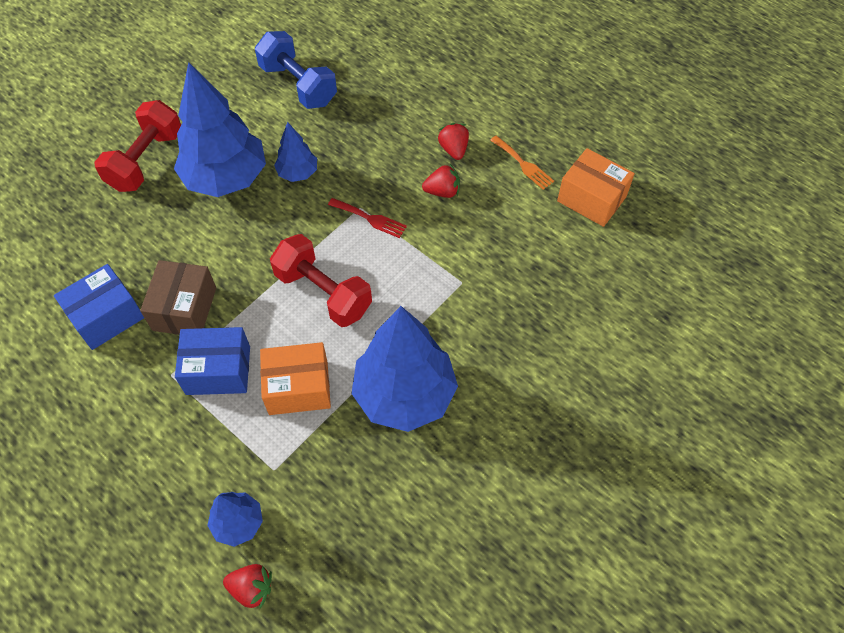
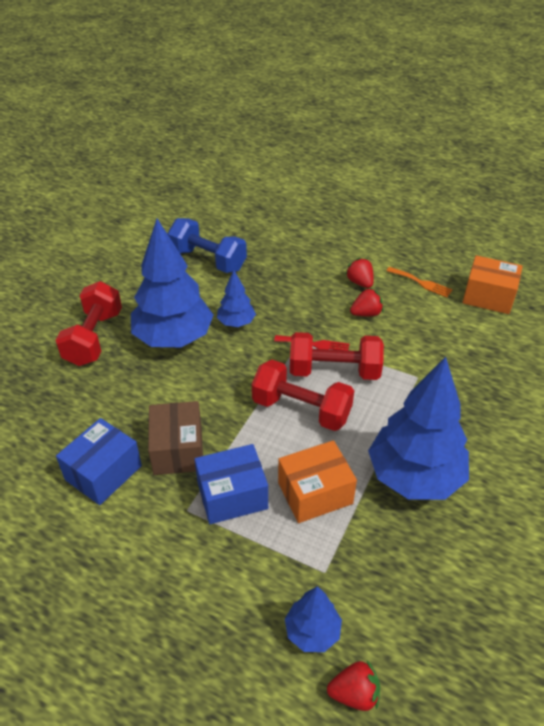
camera: 15 degrees left, 15 degrees down
(376, 255) = (334, 371): none -> red dumbbell

